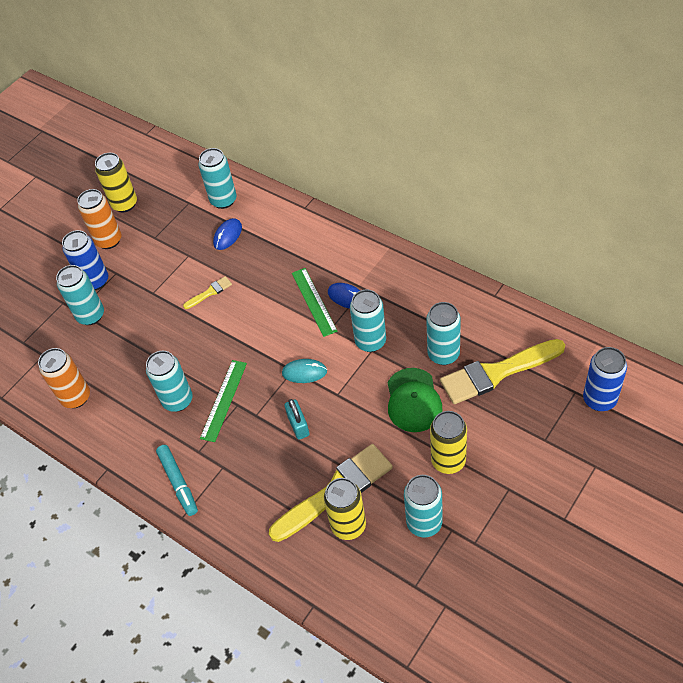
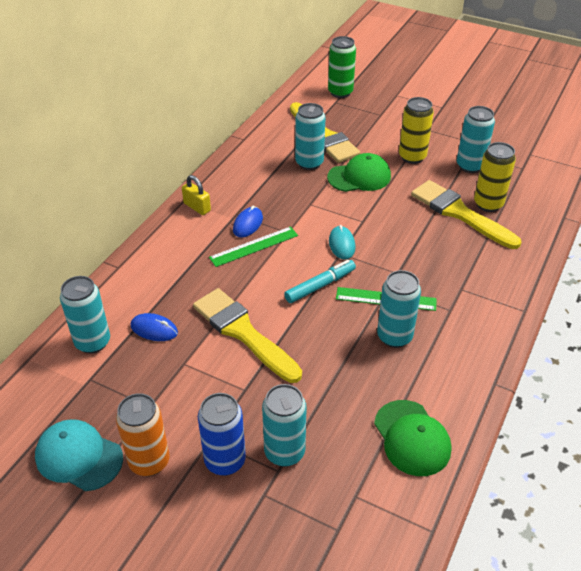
camera: 105 degrees left, 10 degrees down
(76, 397) = (412, 438): orange can -> green cap
(124, 204) = (79, 457): yellow can -> turquoise cap
(178, 482) = (489, 319): turquoise marker -> turquoise marker (320, 286)
(210, 292) = (243, 332): yellow brush -> yellow brush, size x2.25
(298, 425) = (401, 242): turquoise padlock -> none
(370, 341) = (300, 205): turquoise can -> none
(378, 258) = (197, 207): none -> yellow padlock
(599, 399) = (340, 92): blue can -> green can

